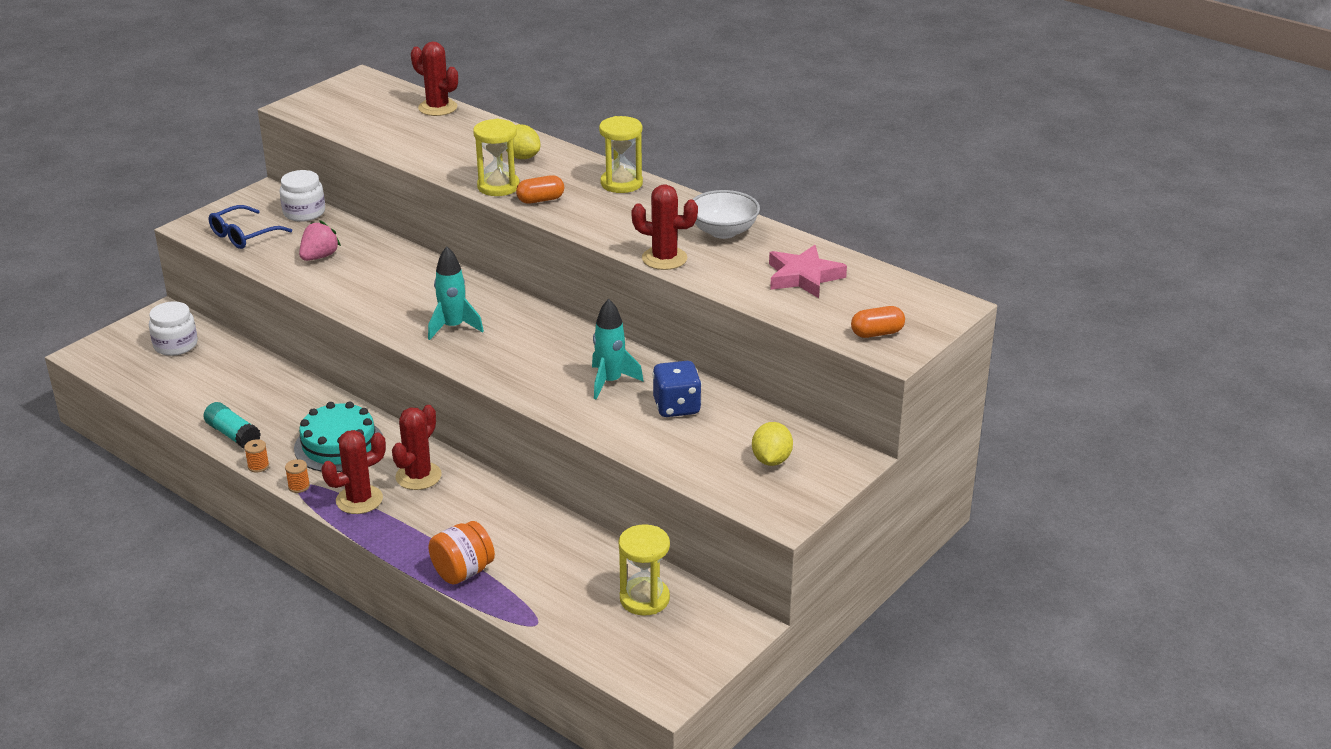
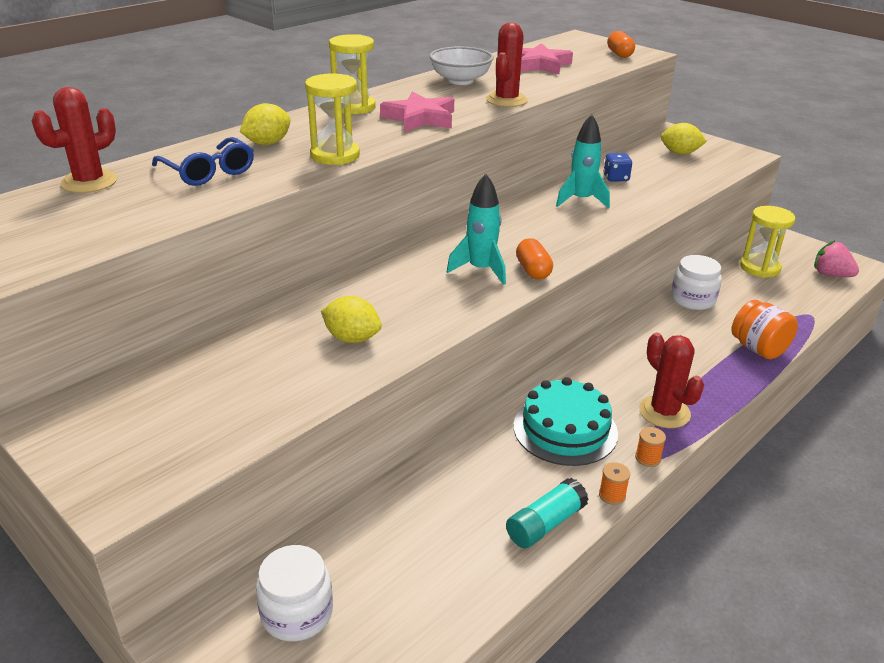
camera: 85 degrees left, 0 degrees up
(244, 235) = (183, 436): blue glasses -> blue glasses (208, 172)
(304, 212) = (143, 379): white jar -> white jar (692, 299)
(319, 257) = (285, 361): pink strawberry -> pink strawberry (831, 275)
(347, 278) = (352, 338): none -> yellow lemon
(418, 476) = (617, 373): red cactus -> none
(540, 200) = (375, 138): orange capsule -> orange capsule (533, 270)
(597, 216) = (420, 118): none -> pink star
(676, 407) = (616, 178): blue dice -> blue dice, size x0.64

